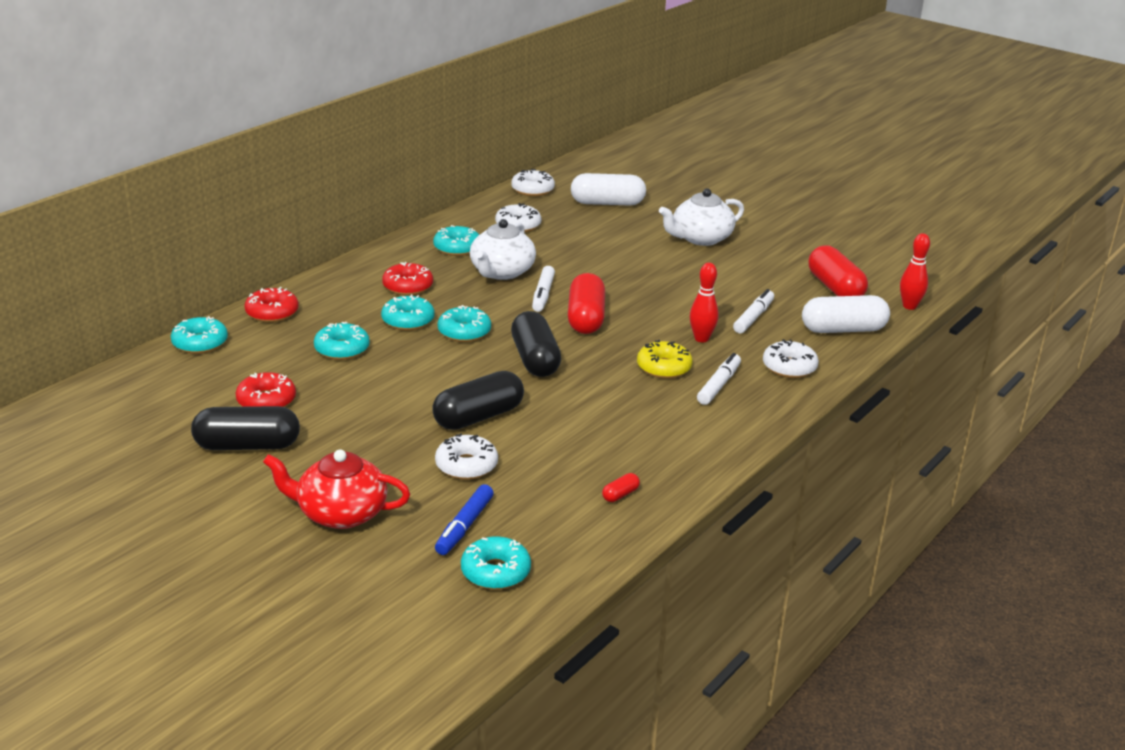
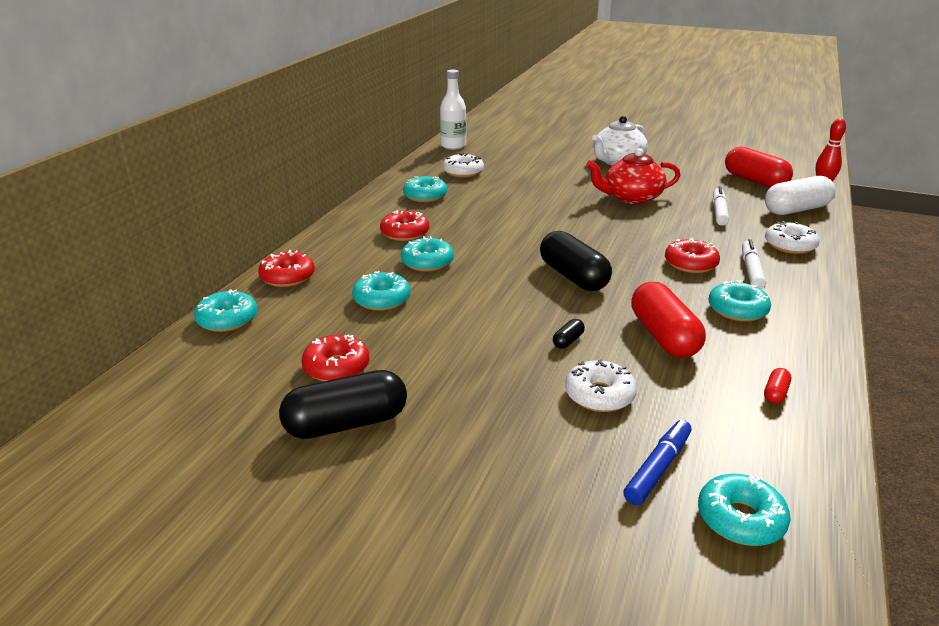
camera: 15 degrees left, 0 degrees up
(340, 513) = (509, 485): red teapot -> red teapot (631, 198)
(464, 332) = (488, 263): turquoise donut -> turquoise donut (737, 310)
(464, 527) = (658, 468): blue marker -> blue marker turned 150 degrees counterclockwise
(478, 417) = (568, 341): black capsule -> black capsule, size x0.42
(501, 272) = (479, 209): white teapot -> none
(532, 190) = (453, 146): white donut -> white bottle
(543, 295) = (531, 221): white marker -> none
(585, 318) = (585, 234): red capsule -> red capsule (663, 336)
(607, 203) = (521, 147): white capsule -> none
(664, 367) = (690, 264): yellow donut -> red donut
(701, 339) = (696, 235): red bowling pin -> none

